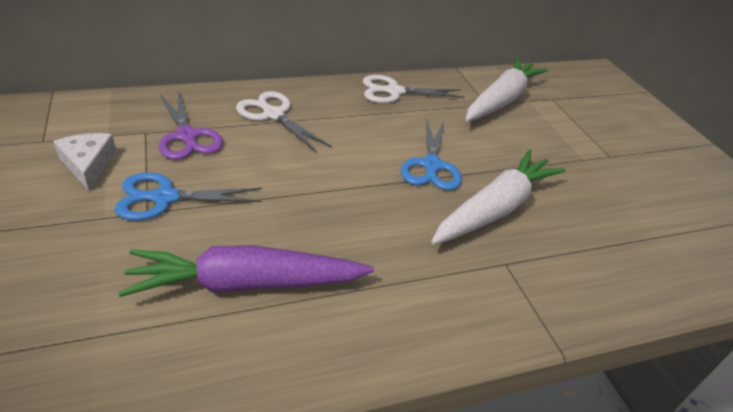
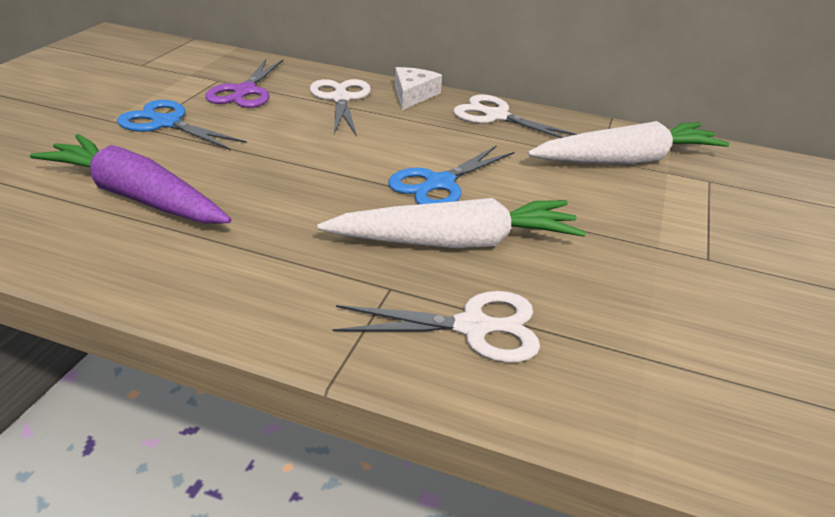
camera: 40 degrees right, 5 degrees down
(88, 164) = (148, 86): white cheese -> white cheese (413, 95)
(575, 265) = (474, 327): none -> white scissors

